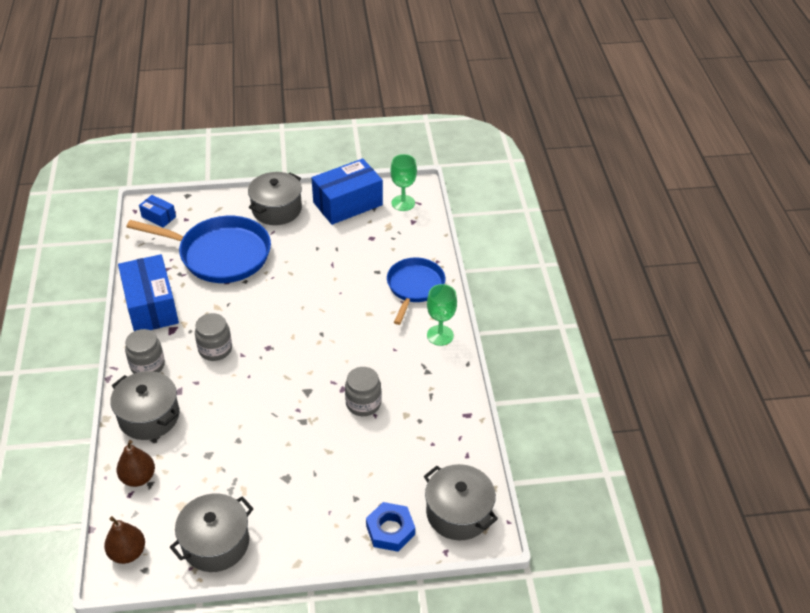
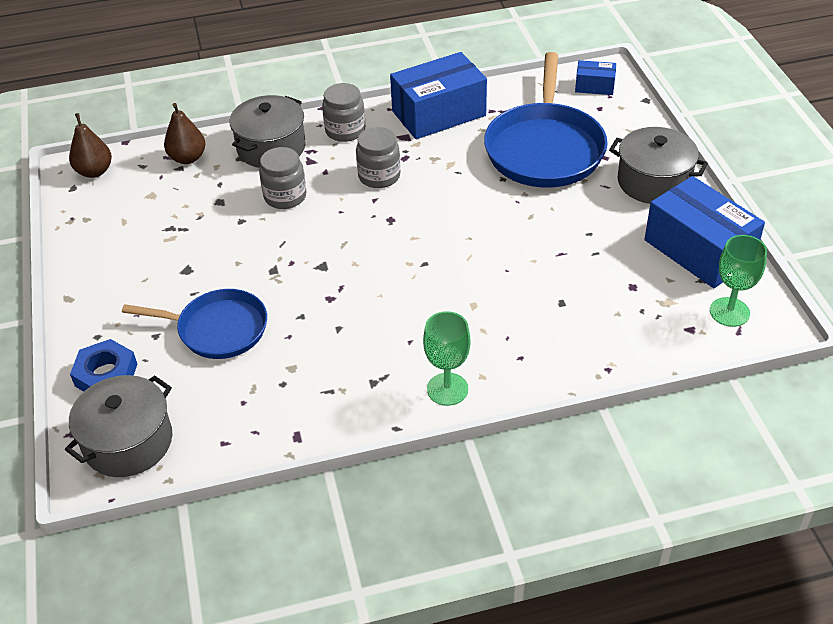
camera: 85 degrees right, 0 degrees up
(158, 217) = (594, 86): blue box -> blue box turned 75 degrees clockwise
(216, 543) = (100, 230): grey pot -> none
(363, 403) = (307, 322): grey jar -> grey jar (285, 196)
(414, 287) = (542, 348): blue pan -> blue pan (218, 329)

